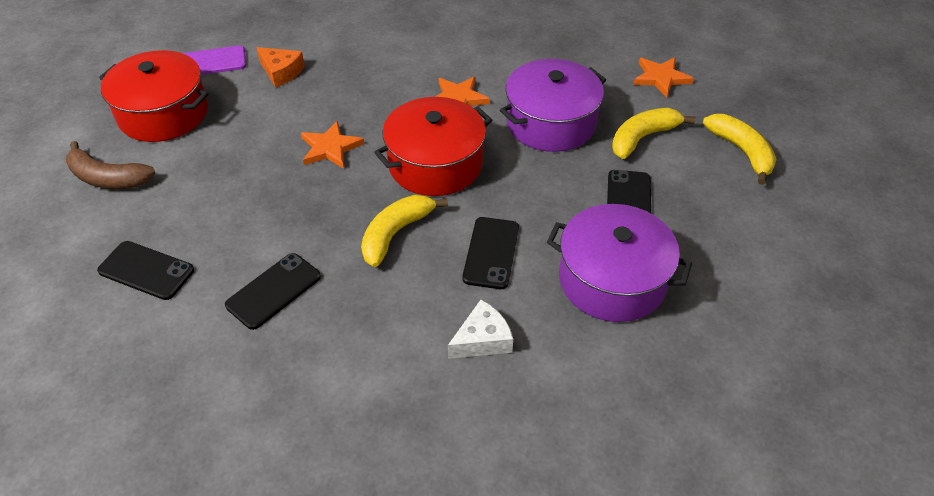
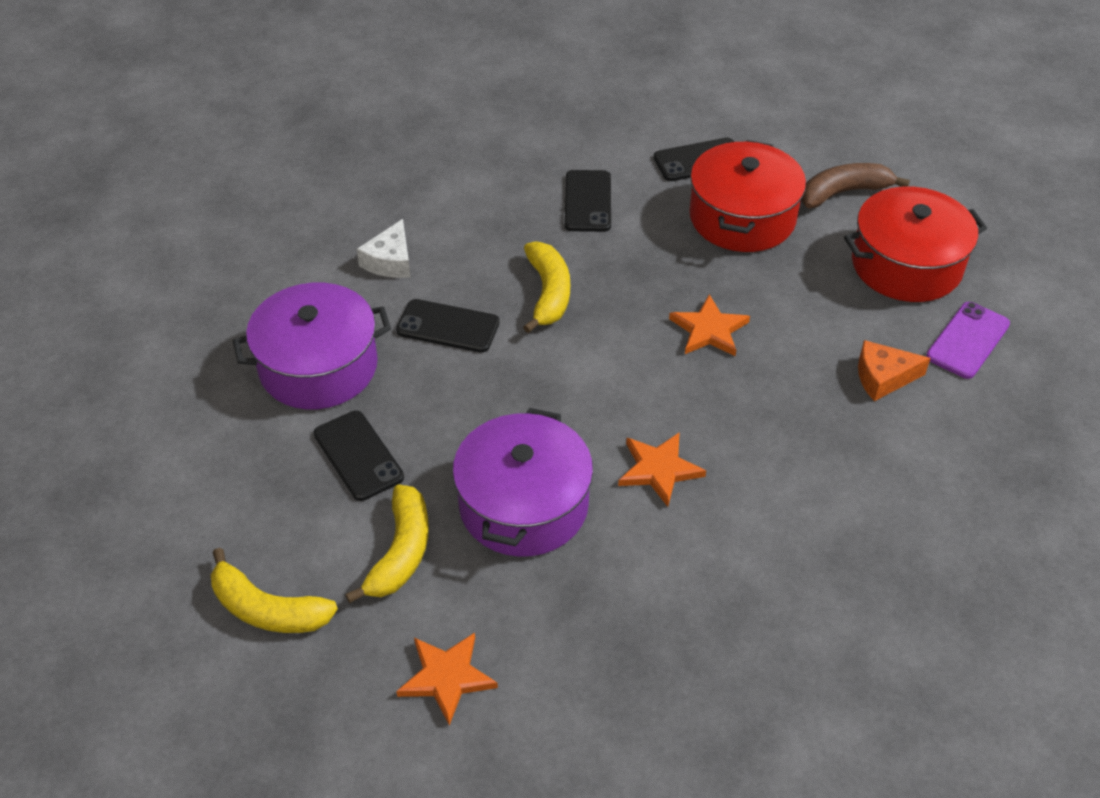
camera: 140 degrees right, 0 degrees up
(435, 164) = (591, 376): red pot -> red pot (742, 217)
(491, 253) = (448, 326): black phone -> black phone turned 45 degrees counterclockwise

